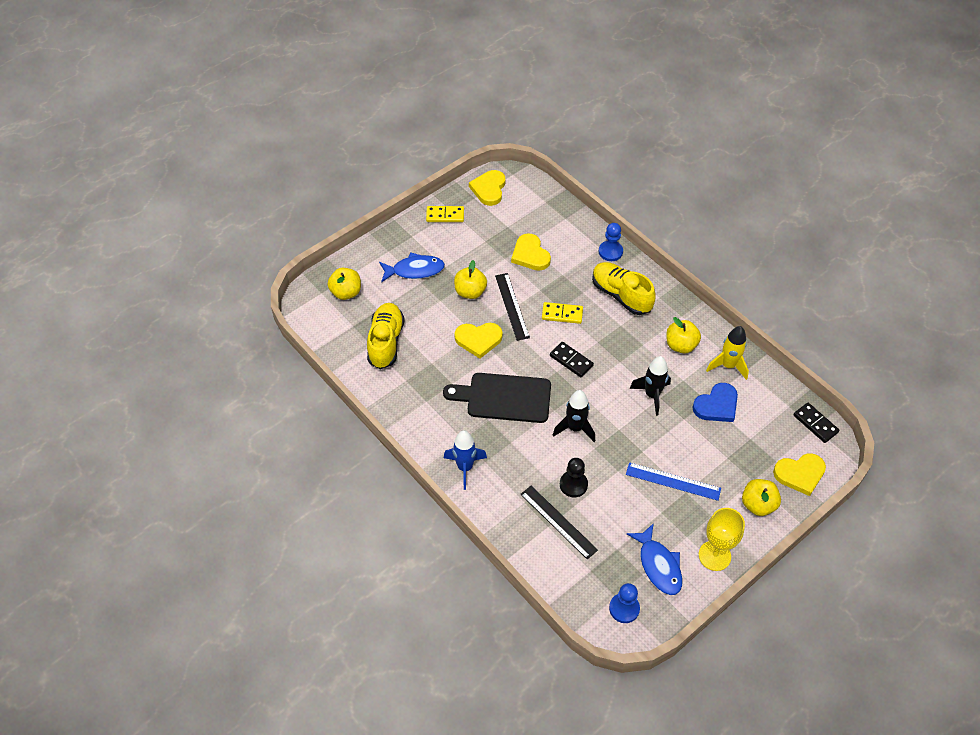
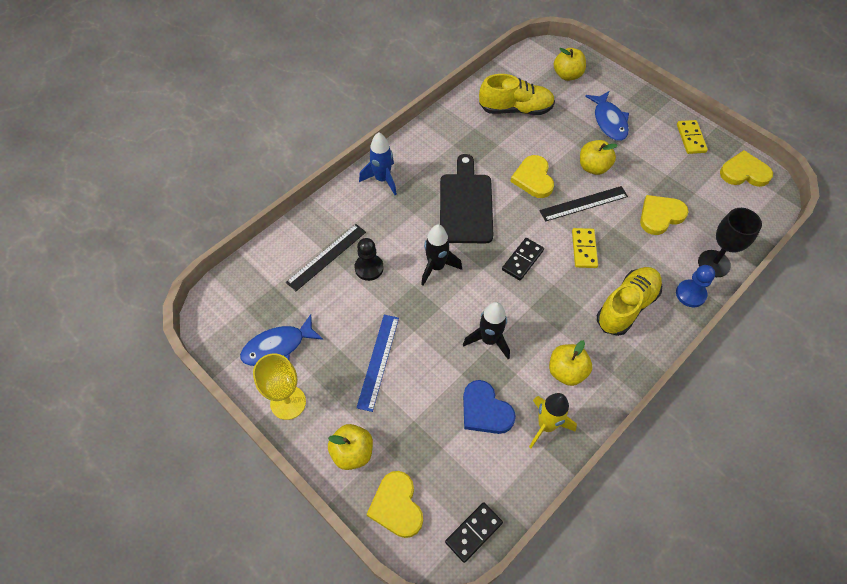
camera: 85 degrees right, 5 degrees up
(581, 230) = (714, 263): none -> black goblet
(624, 608) = (232, 316): blue pawn -> none

